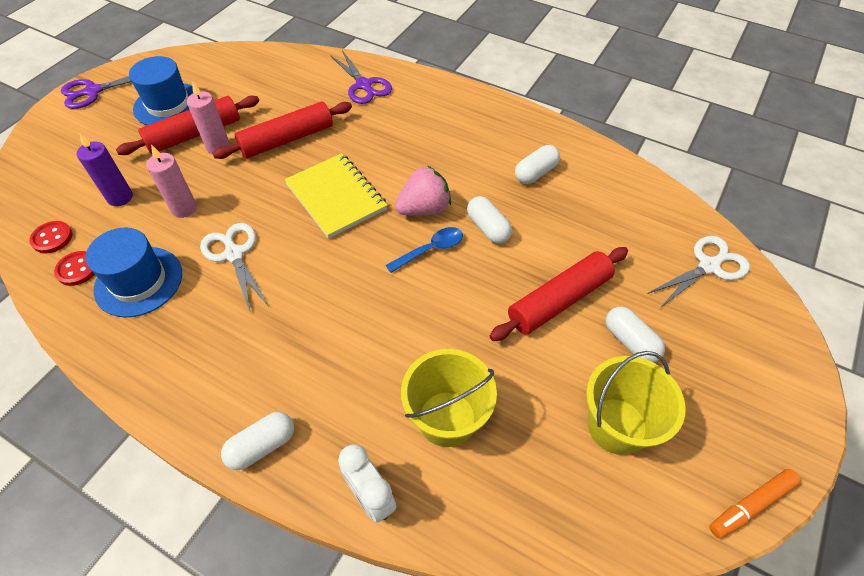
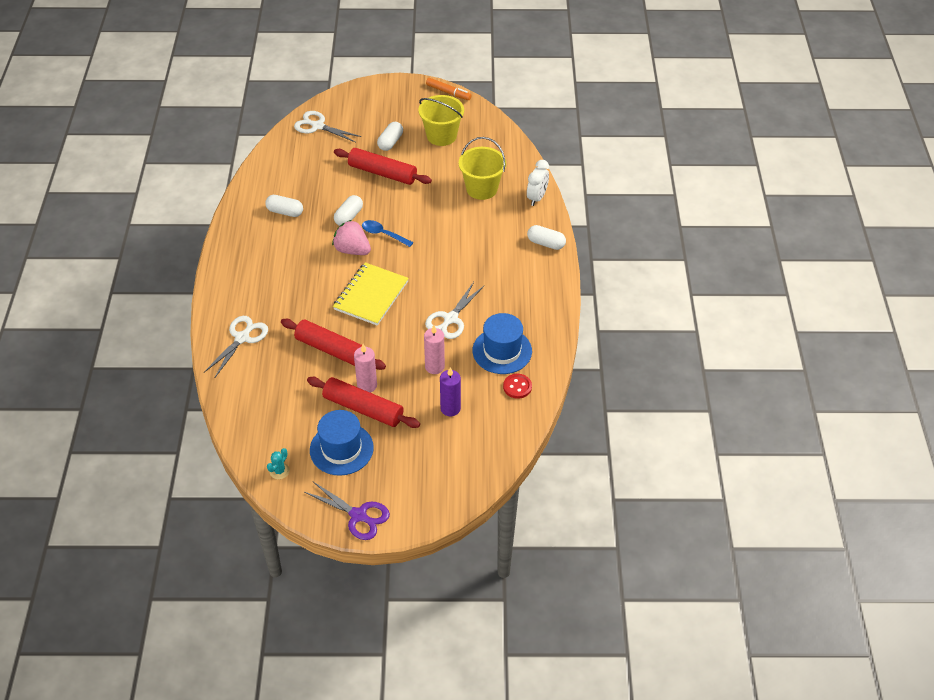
camera: 120 degrees left, 5 degrees down
(52, 238) = (507, 419): red button -> none
(191, 63) = (279, 471): none -> turquoise cactus
(364, 85) = (242, 338): purple scissors -> white scissors

